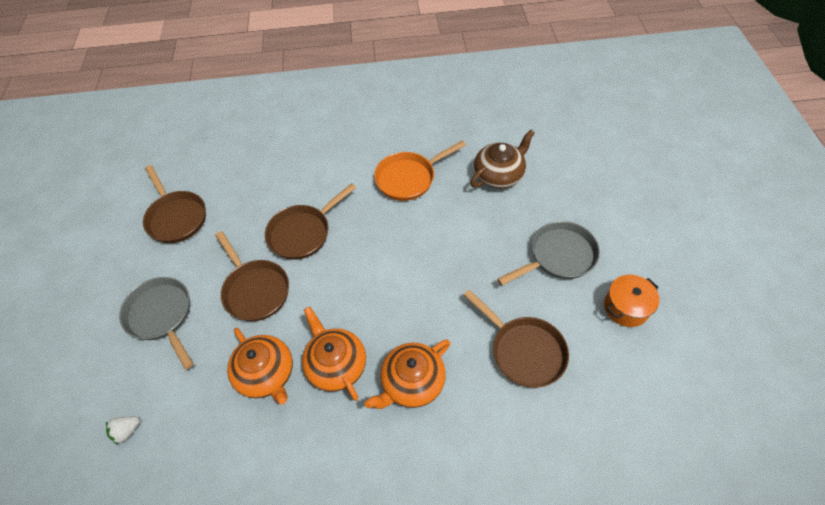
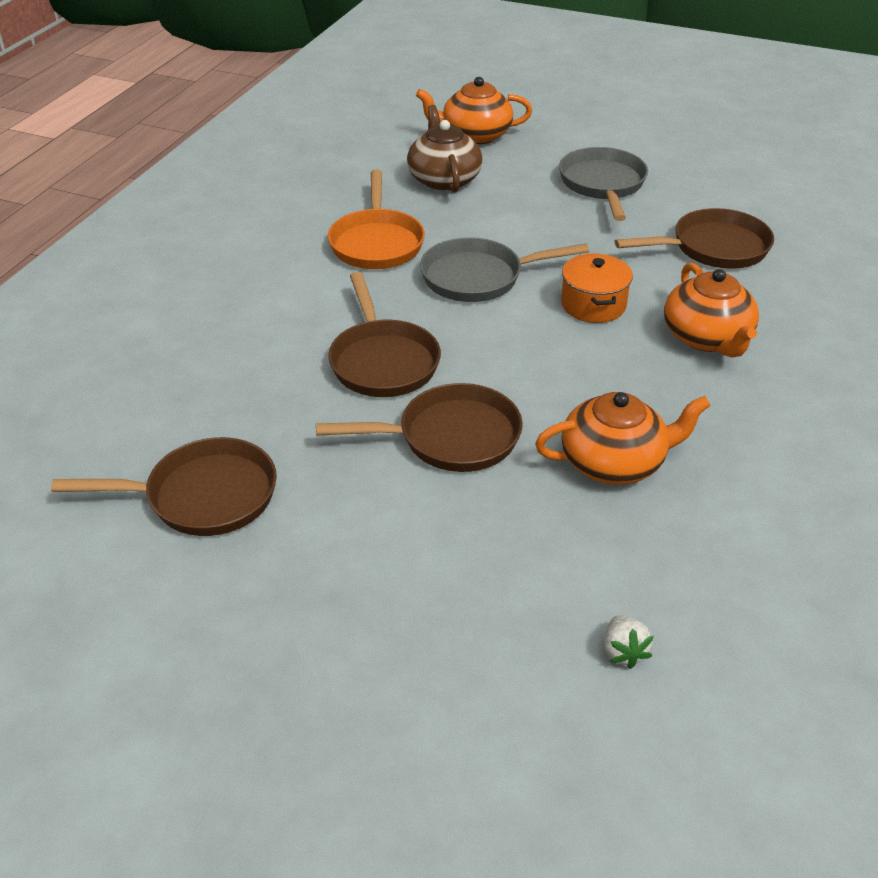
camera: 65 degrees left, 15 degrees down
(162, 316) = (416, 560): grey pan -> grey pan (479, 277)
(336, 365) = (641, 392): orange teapot -> orange teapot (475, 135)
(626, 307) = (700, 171): orange pot -> orange pot (593, 305)

